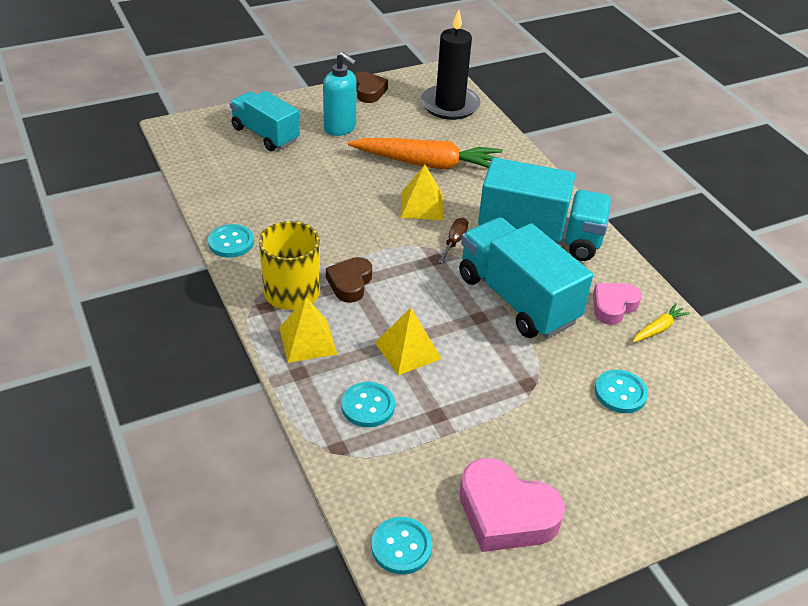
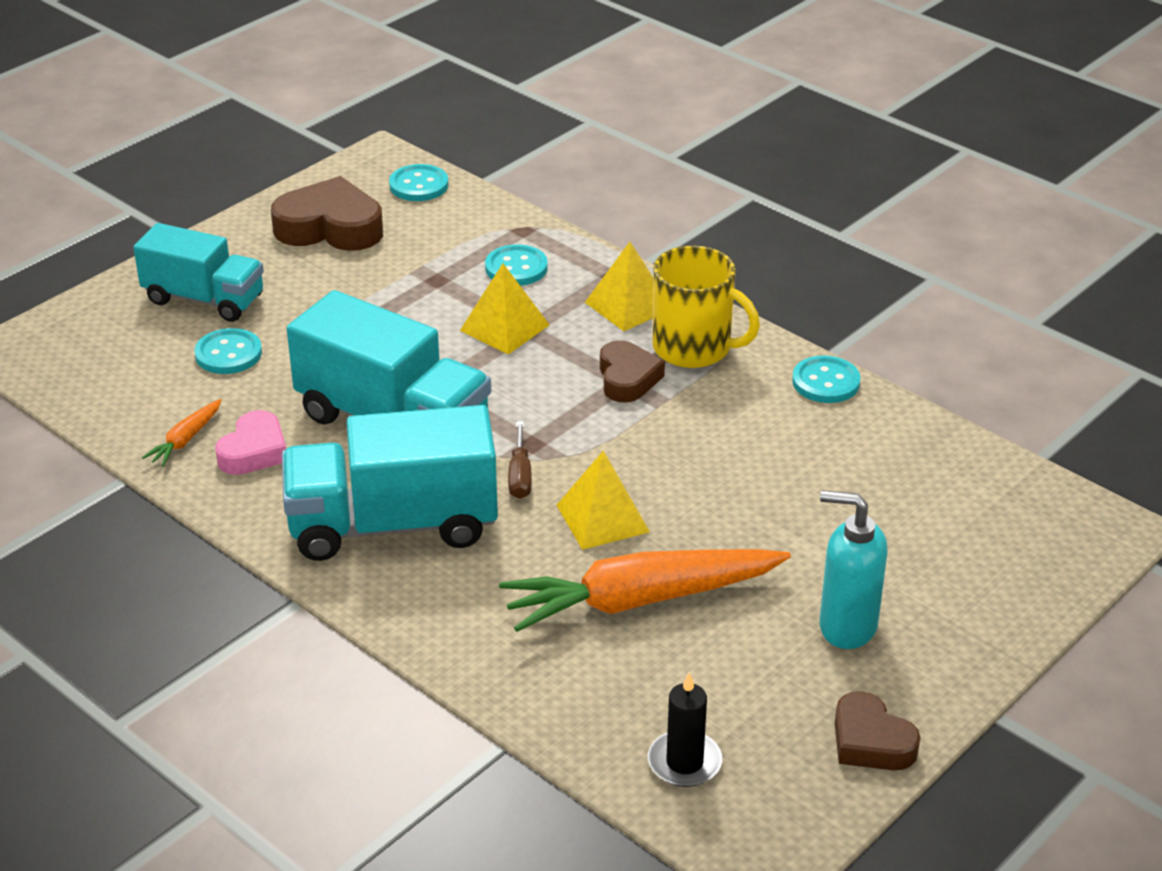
camera: 160 degrees right, 5 degrees down
(265, 135) = (957, 567): turquoise truck -> turquoise truck (204, 299)
(450, 105) = (684, 762): black candle -> black candle, size x0.55
(505, 513) = (330, 227): pink heart -> brown heart
(658, 329) = (185, 439): yellow carrot -> orange carrot

